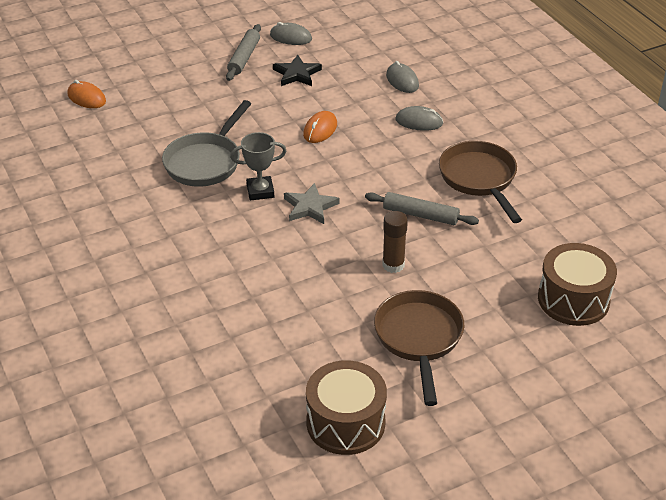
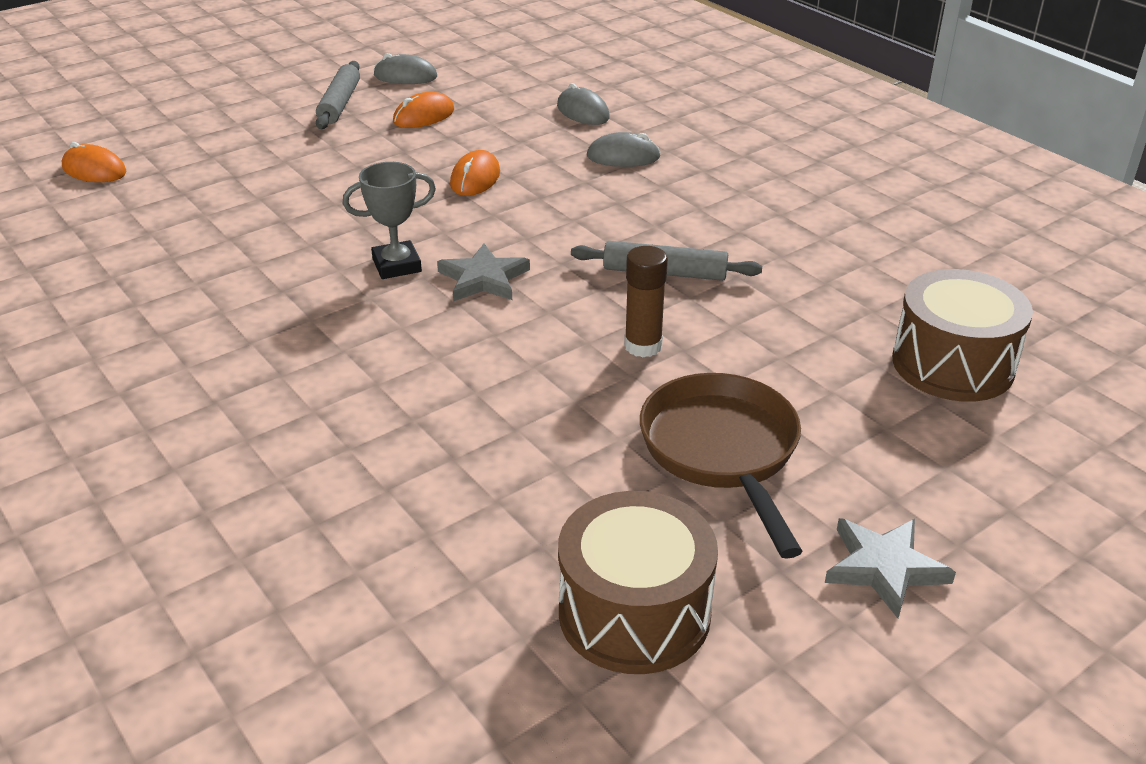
camera: 10 degrees left, 5 degrees down
(205, 162) = (299, 234): grey pan -> none
(297, 74) = (424, 116): black star -> orange mouse
(479, 179) = (739, 218): brown pan -> none
(484, 417) = (884, 568): none -> grey star

